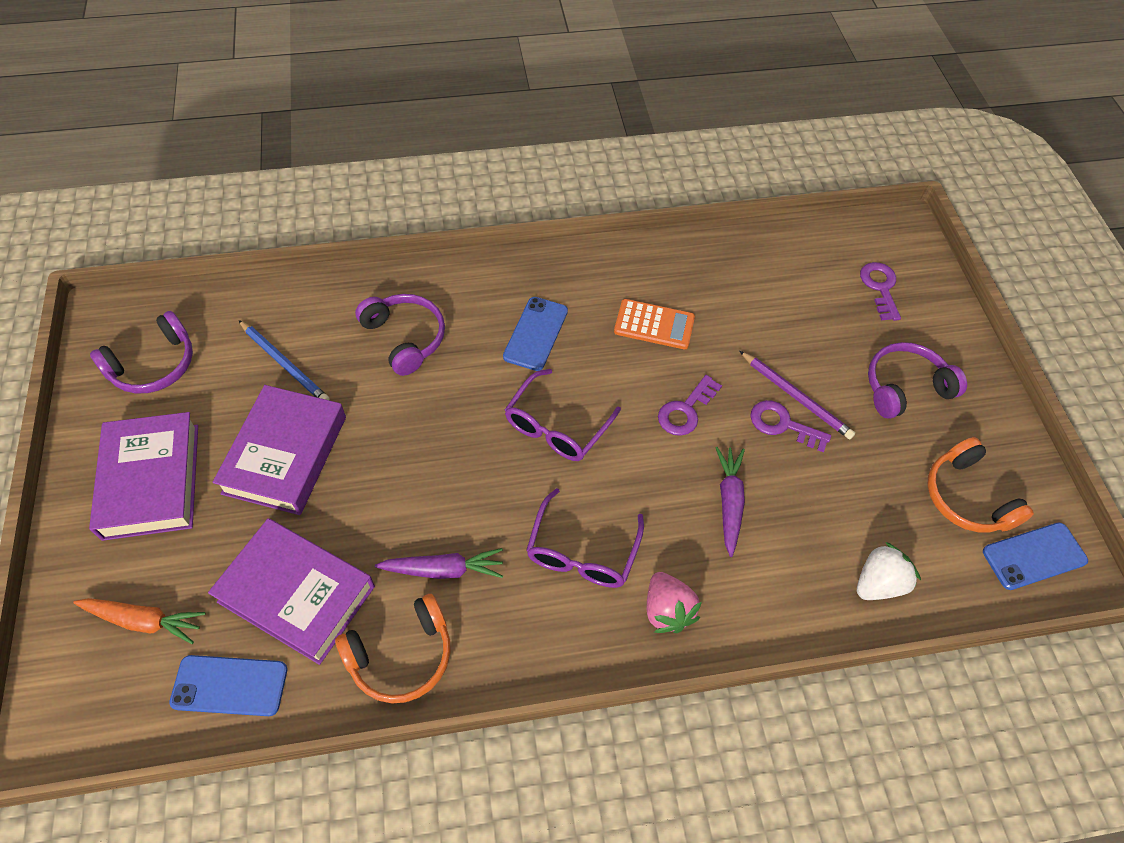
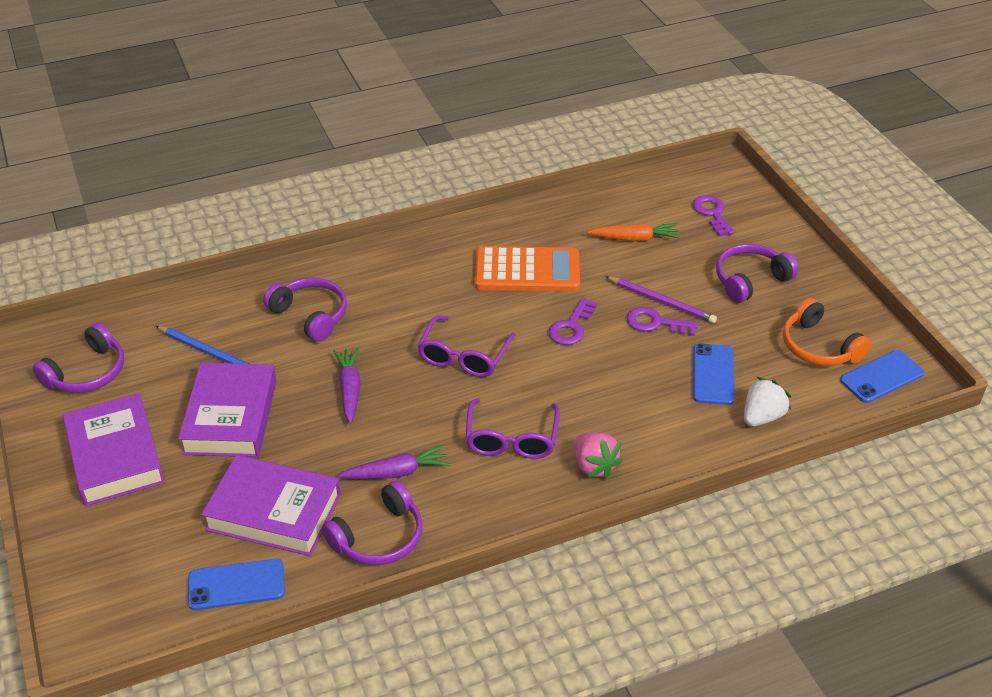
camera: 10 degrees left, 15 degrees down
(144, 620) = (144, 555): orange carrot -> orange carrot (634, 238)
(401, 656) = (379, 537): orange headphones -> purple headphones
(535, 333) = (426, 293): blue phone -> blue phone (713, 374)
(654, 325) = (527, 271): orange calculator -> orange calculator, size x1.55
(729, 502) = (625, 384): purple carrot -> purple carrot (349, 389)

